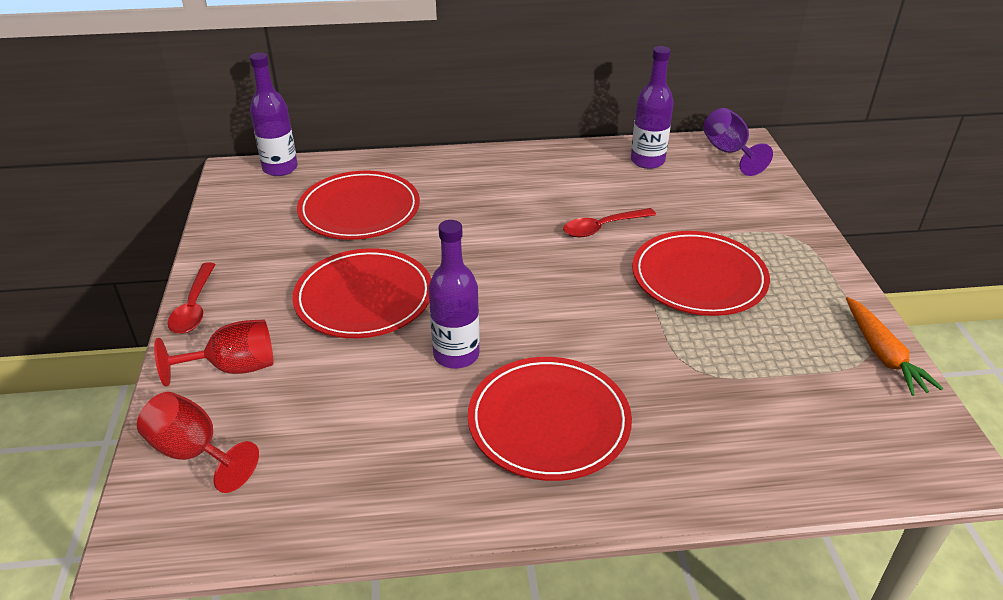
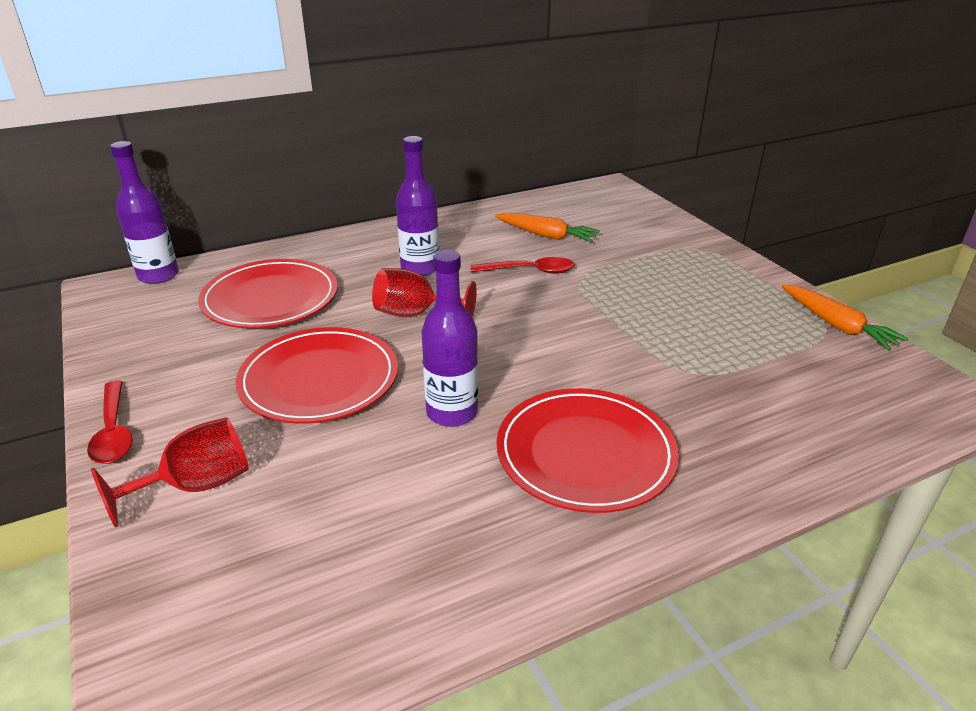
camera: 20 degrees left, 5 degrees down
(194, 452) = (187, 596): red goblet -> red goblet (415, 314)
(602, 227) = (529, 271): red spoon -> red spoon turned 135 degrees counterclockwise
(642, 190) = (546, 235): none -> orange carrot
(647, 161) = (536, 212): purple bottle -> purple bottle (420, 268)
(699, 278) = (643, 296): red plate -> none
(729, 152) = (602, 195): purple goblet -> none

